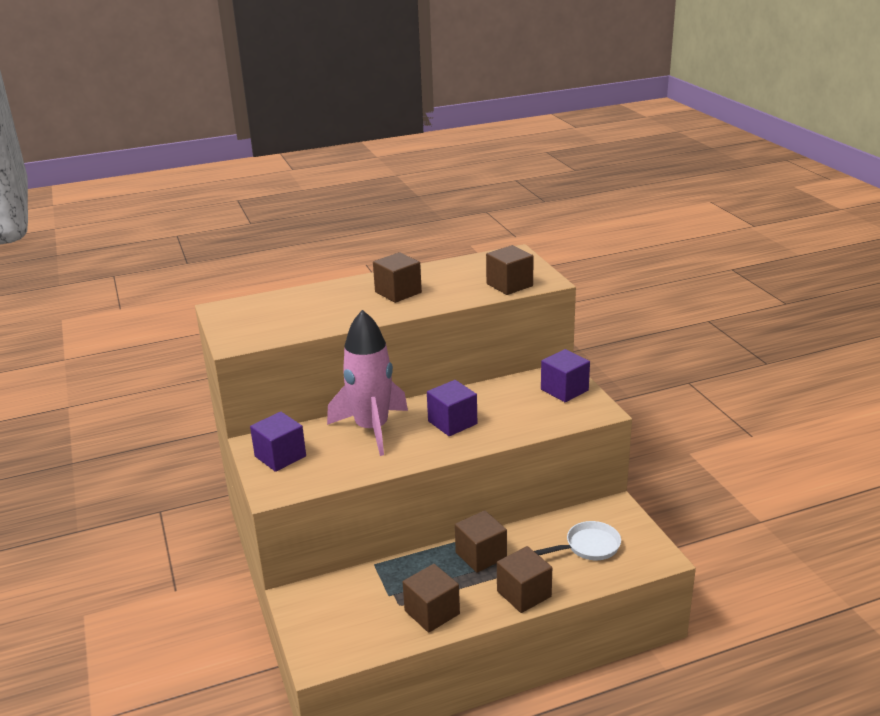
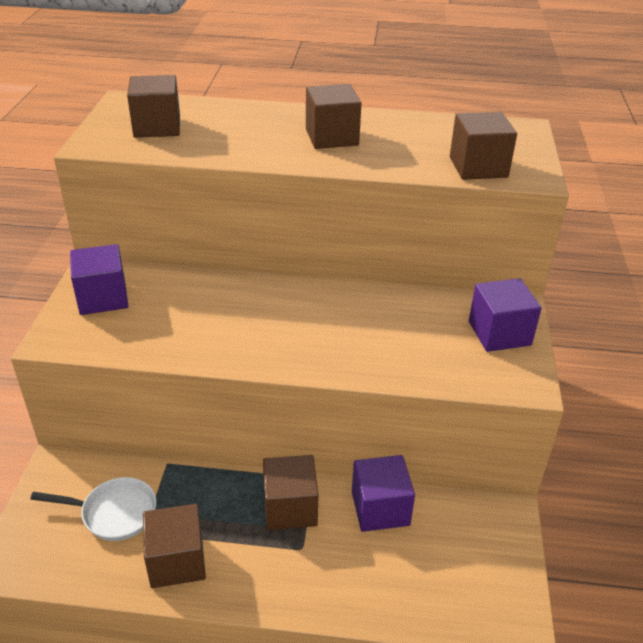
camera: 25 degrees right, 10 degrees up
(372, 429) = (226, 300): pink rocket -> none
(452, 422) = (323, 327): purple cube -> purple cube (380, 508)
(524, 594) = (300, 589): brown cube -> brown cube (157, 127)
(589, 546) = (431, 557): white pan -> white pan (114, 513)

